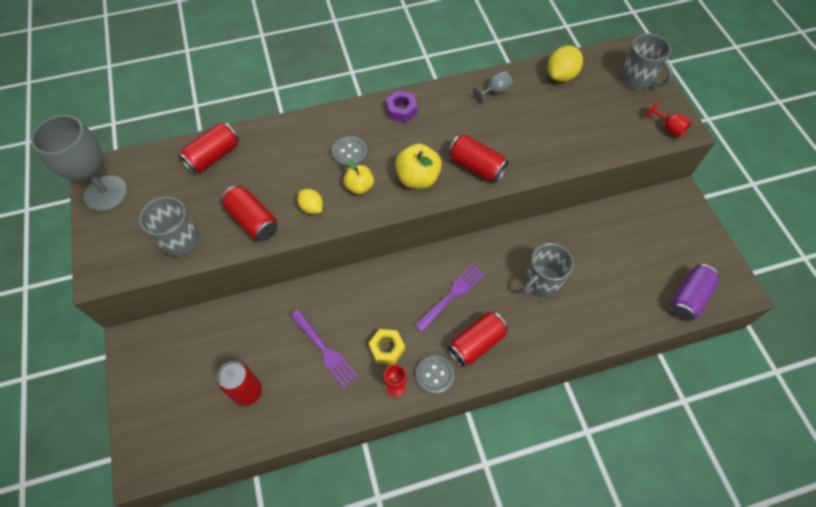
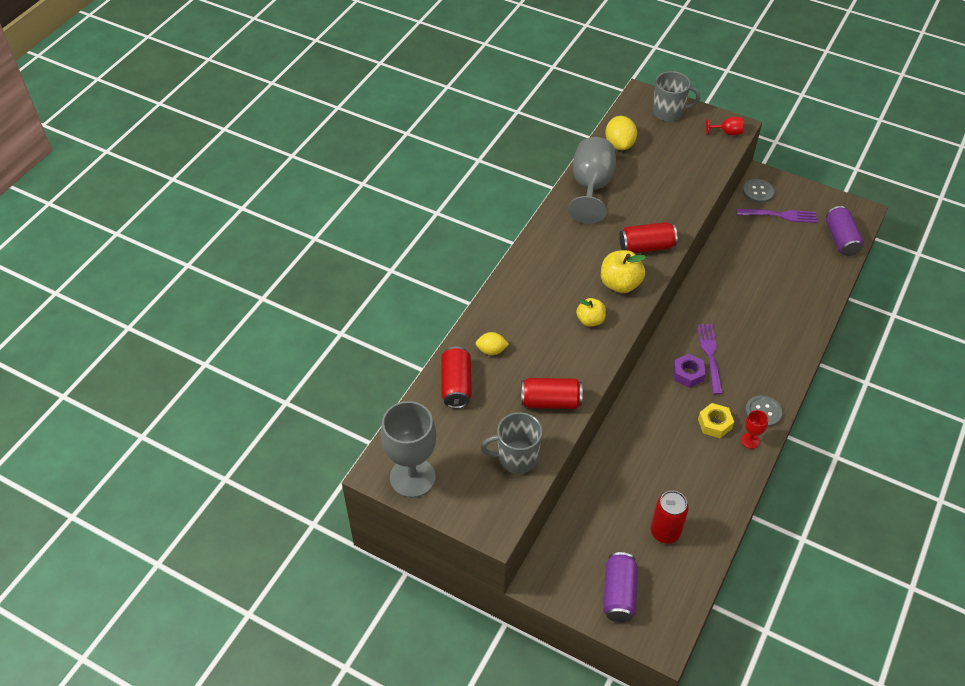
camera: 45 degrees left, 10 degrees down
(162, 402) = (619, 594): none -> purple can
(311, 207) = (578, 360): yellow lemon -> yellow lemon (491, 350)
(324, 349) = (677, 461): purple fork -> purple fork (779, 215)
(349, 152) = (551, 304): grey button -> grey button (758, 192)
(401, 110) = (546, 248): purple nut -> purple nut (688, 374)
(476, 343) = (762, 371): red can -> none
(495, 91) = (591, 187): grey goblet -> grey goblet, size x2.25
(542, 282) = (751, 300): grey mug -> none

